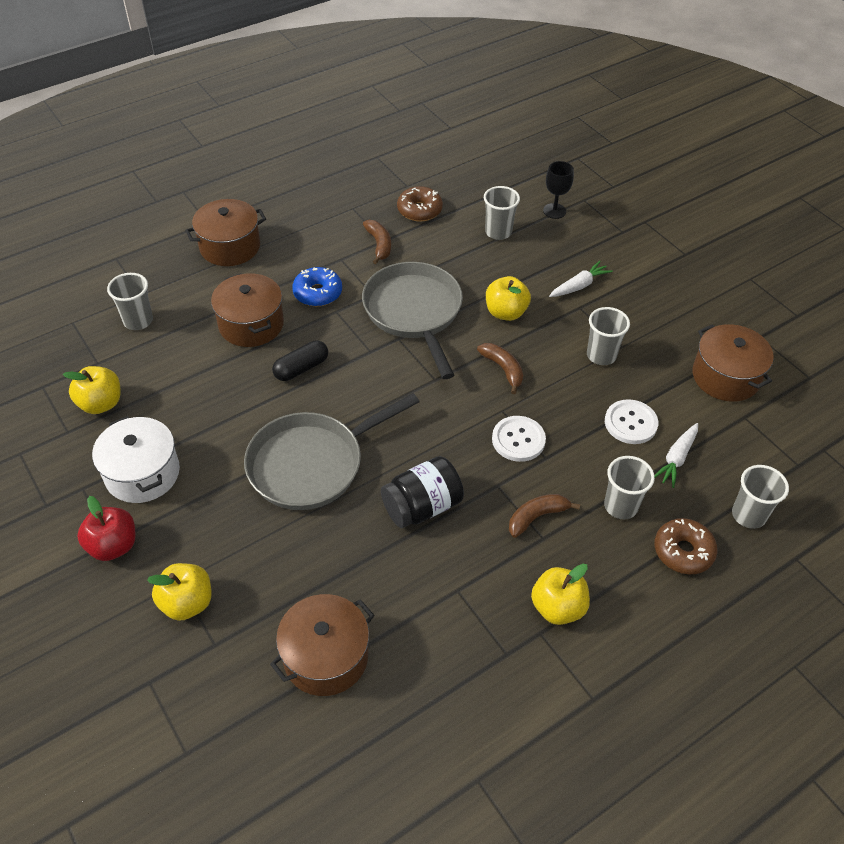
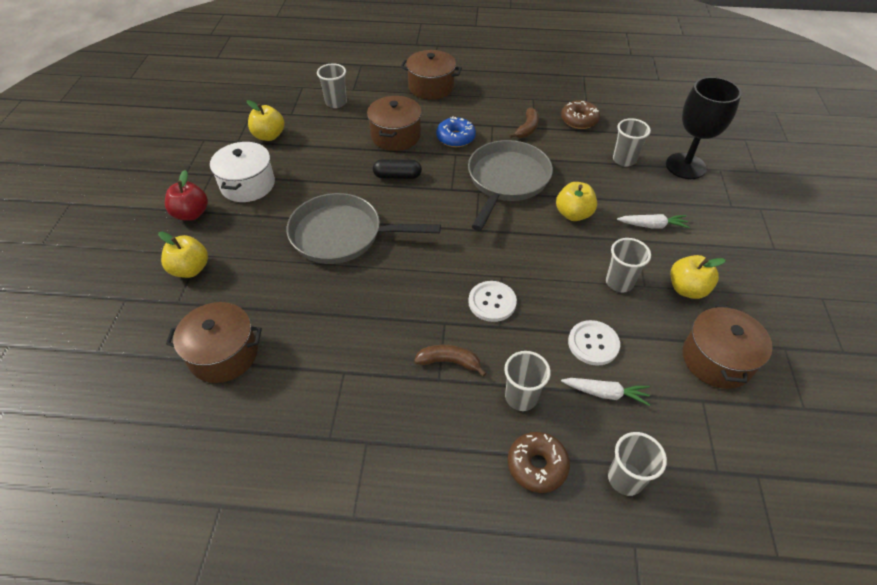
camera: 40 degrees right, 0 degrees up
(422, 506) = (380, 303): black jar -> none
(503, 369) = (531, 250): brown banana -> none
(554, 211) = (685, 166): black goblet -> black goblet, size x1.86
(557, 607) = (397, 434): yellow apple -> yellow apple (687, 289)
(676, 458) = (605, 393): white carrot -> white carrot turned 150 degrees counterclockwise

